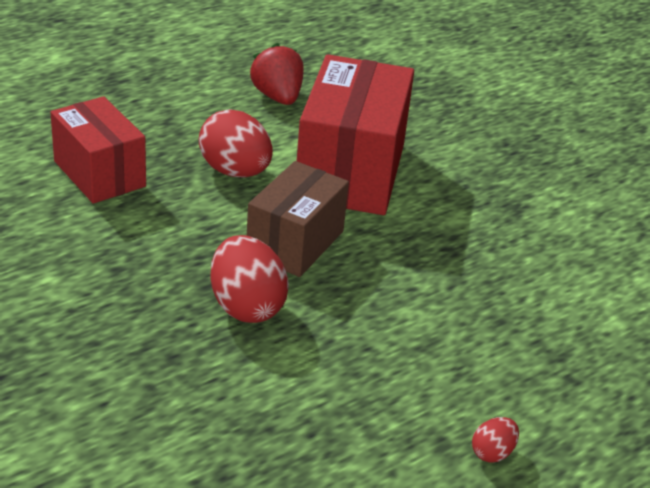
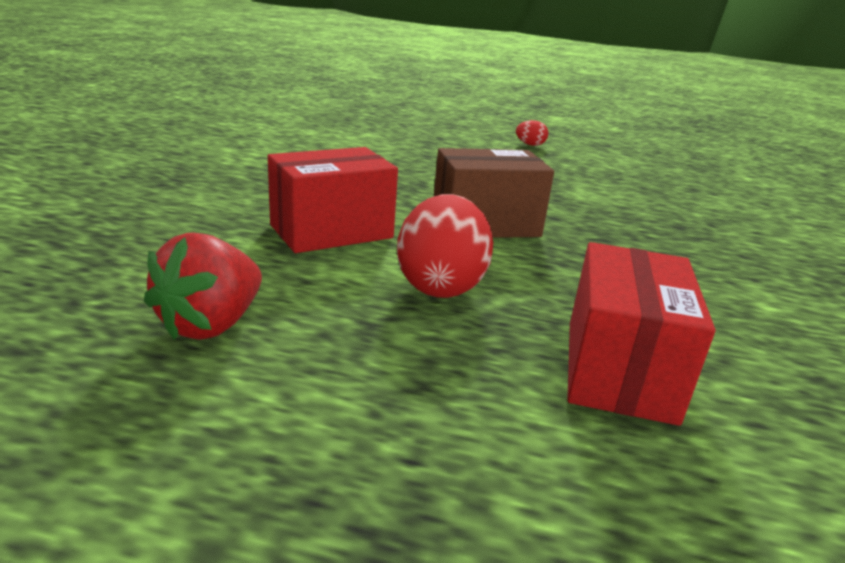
camera: 130 degrees left, 10 degrees down
(246, 306) = (587, 219): red egg -> none
(351, 171) = (331, 231): red box -> red box, size x0.63

